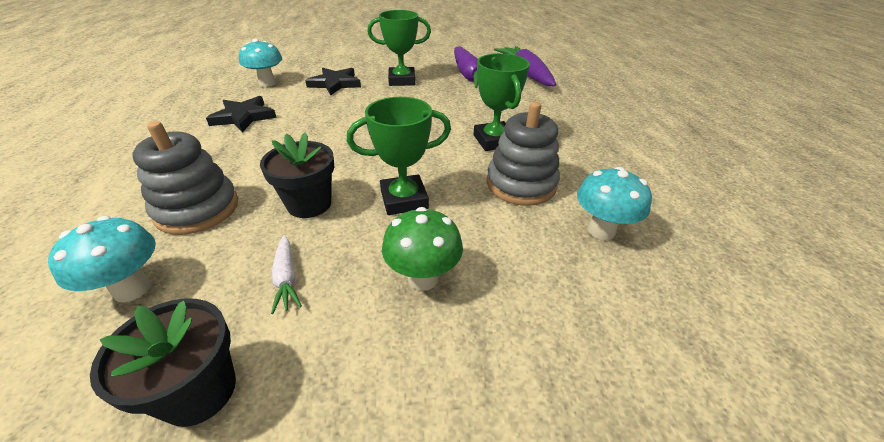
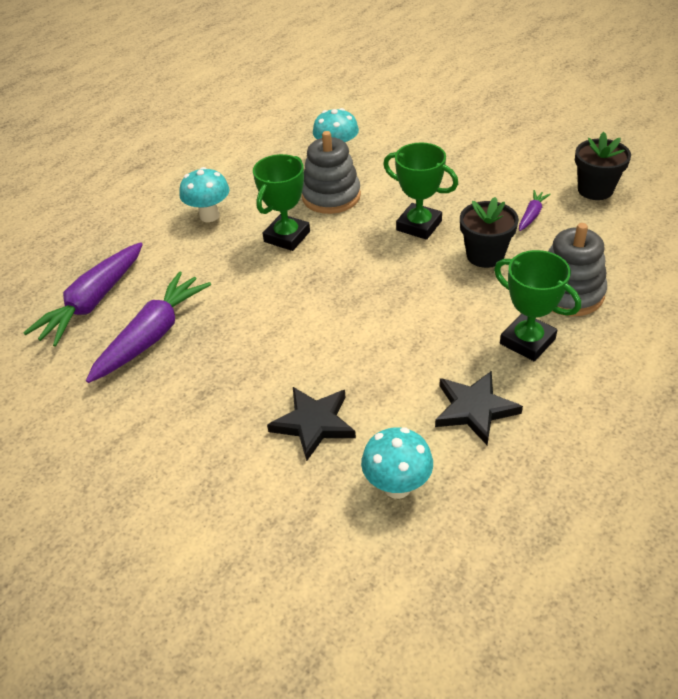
camera: 130 degrees left, 5 degrees up
(132, 289) = (623, 251): turquoise mushroom -> turquoise mushroom (209, 216)
(286, 278) = (531, 215): white carrot -> purple carrot
(402, 80) = (232, 377): green trophy -> green trophy (527, 341)
(423, 278) = (459, 181): green mushroom -> none

